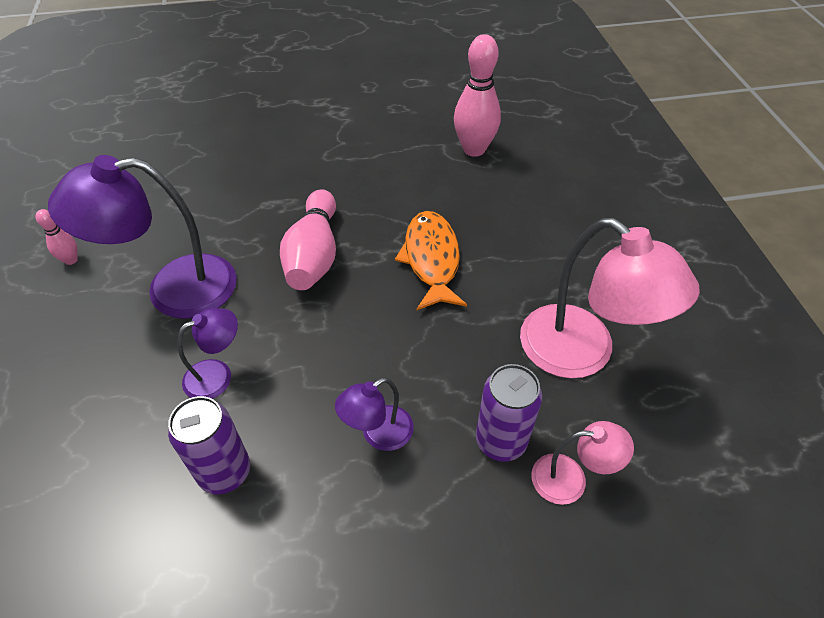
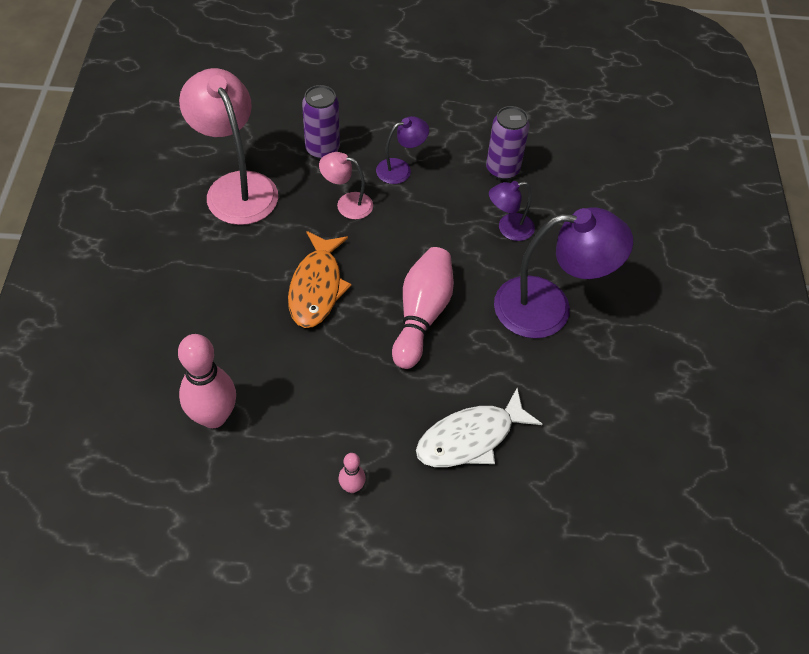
camera: 170 degrees left, 5 degrees up
(71, 260) = (648, 359): pink bowling pin -> pink bowling pin (352, 487)
(256, 172) = (470, 438): none -> white fish
(570, 479) = (290, 123): pink lamp -> pink lamp (347, 204)

